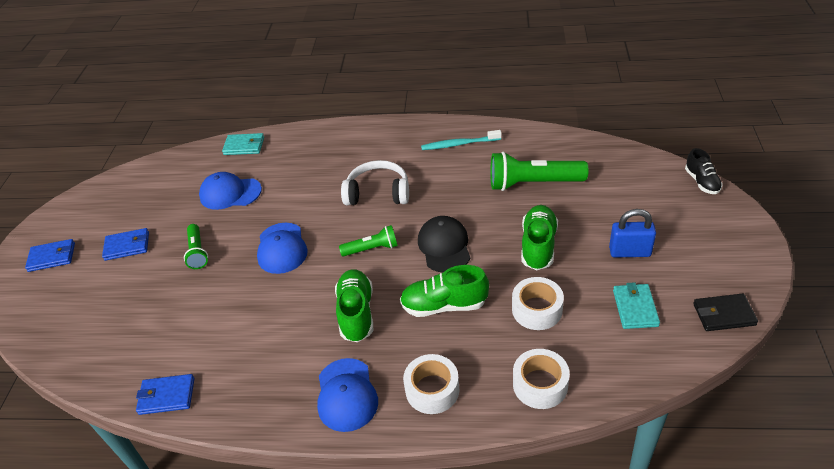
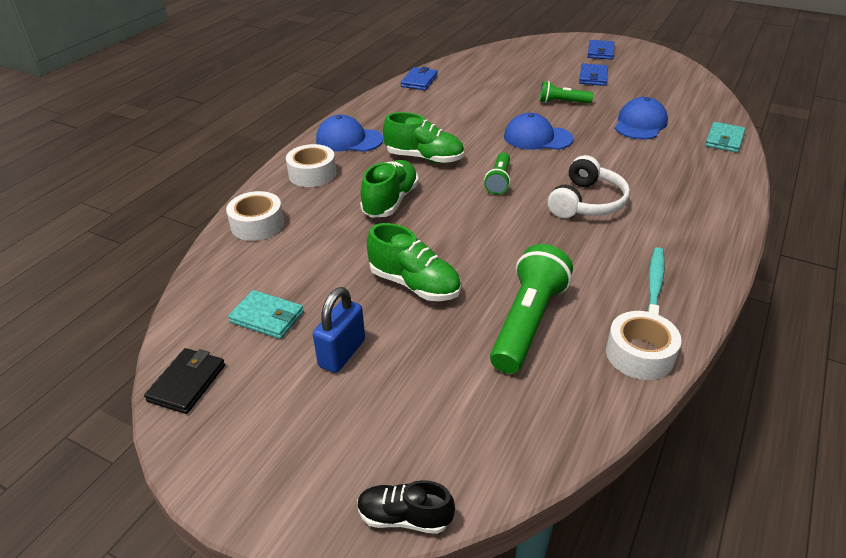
camera: 110 degrees right, 5 degrees down
(444, 246) = (467, 222): black cap -> none
(537, 310) = (332, 251): white tape -> white tape (639, 354)

